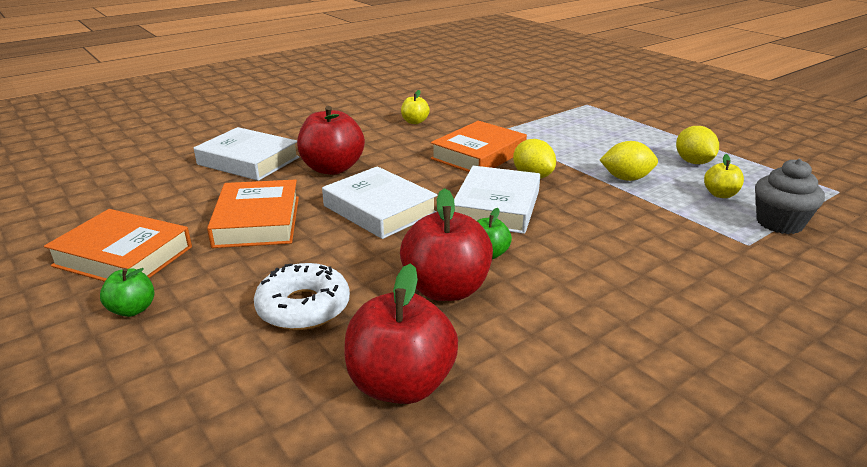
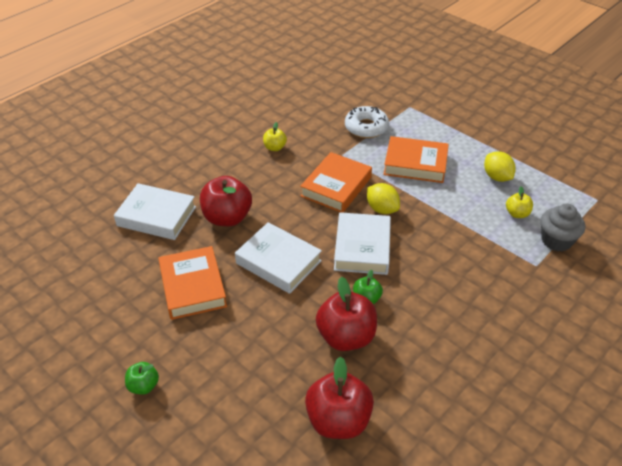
camera: 10 degrees left, 15 degrees up
(123, 256) = (111, 337): orange book -> orange book (415, 164)
(303, 307) = (257, 367): white donut -> white donut (366, 127)
(626, 178) = (450, 203): yellow lemon -> none

